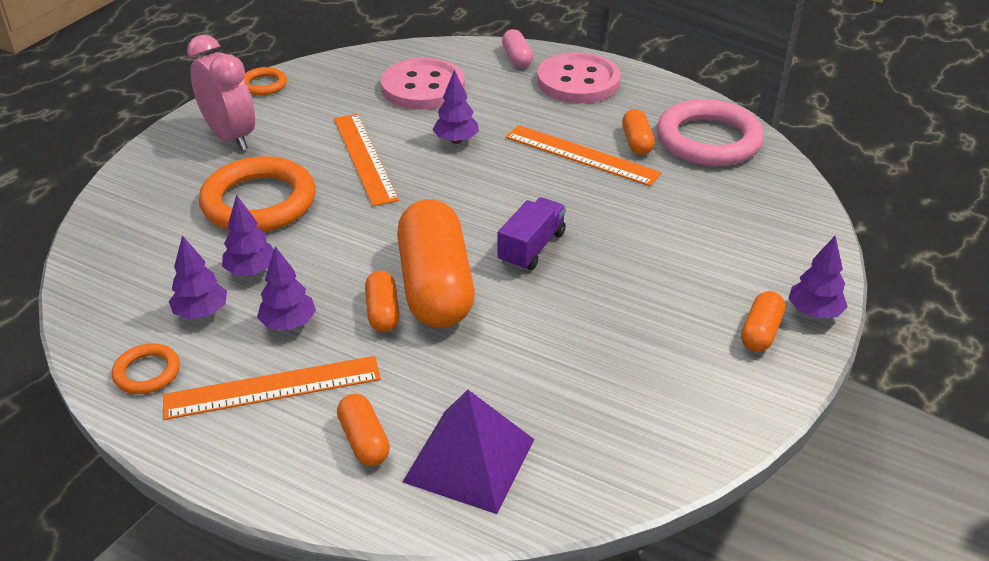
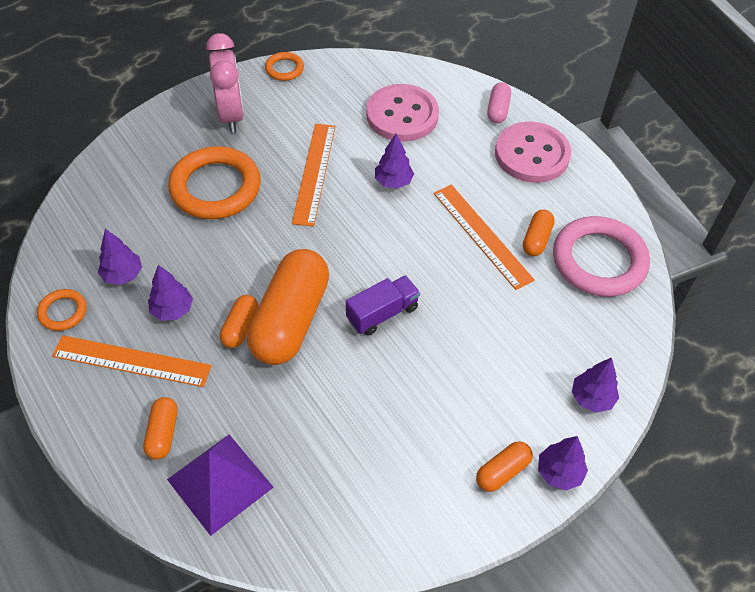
camera: 25 degrees right, 15 degrees up
(251, 271) = (175, 251): purple tree -> purple tree (592, 398)

